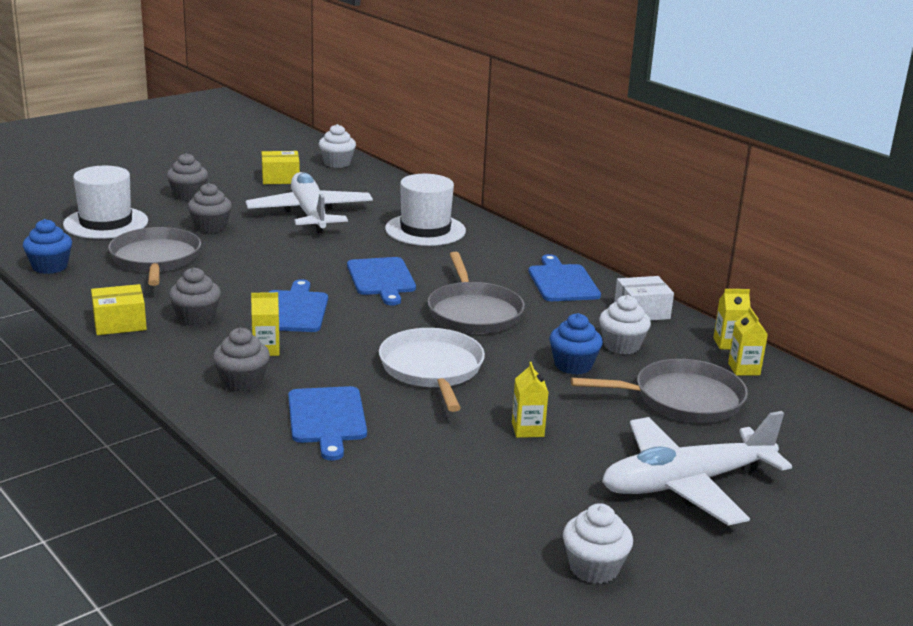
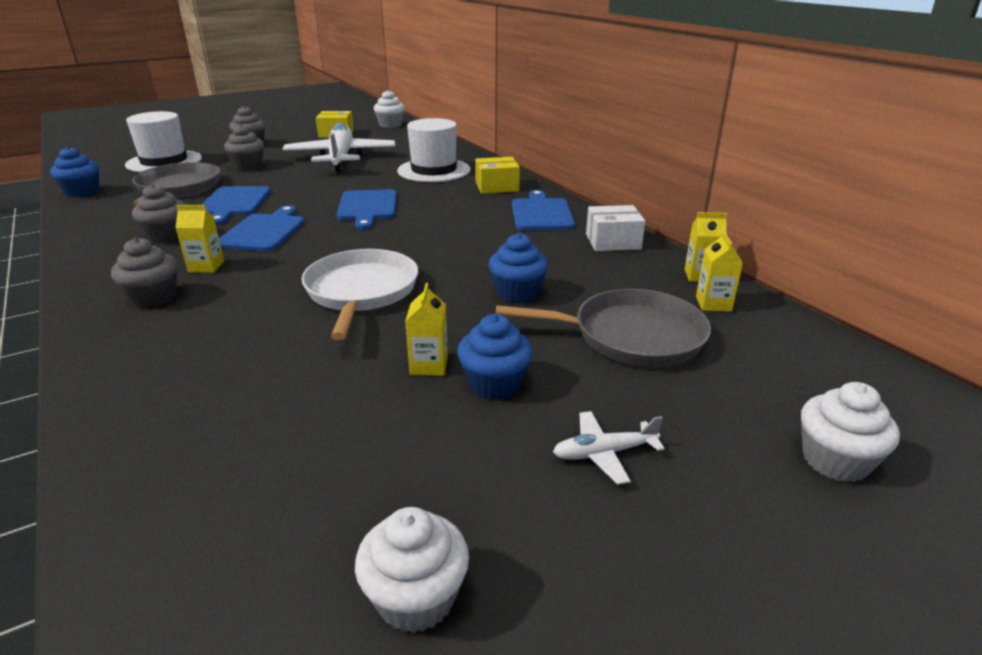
camera: 10 degrees right, 5 degrees up
(120, 323) = (92, 238): yellow box -> yellow box (497, 187)
(327, 418) = (208, 341): blue cutting board -> blue cutting board (234, 203)
(473, 312) = (438, 238): grey pan -> none
(587, 441) = (494, 384): none -> blue cupcake
(621, 345) = (579, 274): white cupcake -> white cupcake (835, 460)
(685, 484) = (603, 453): white plane -> white plane, size x0.41

